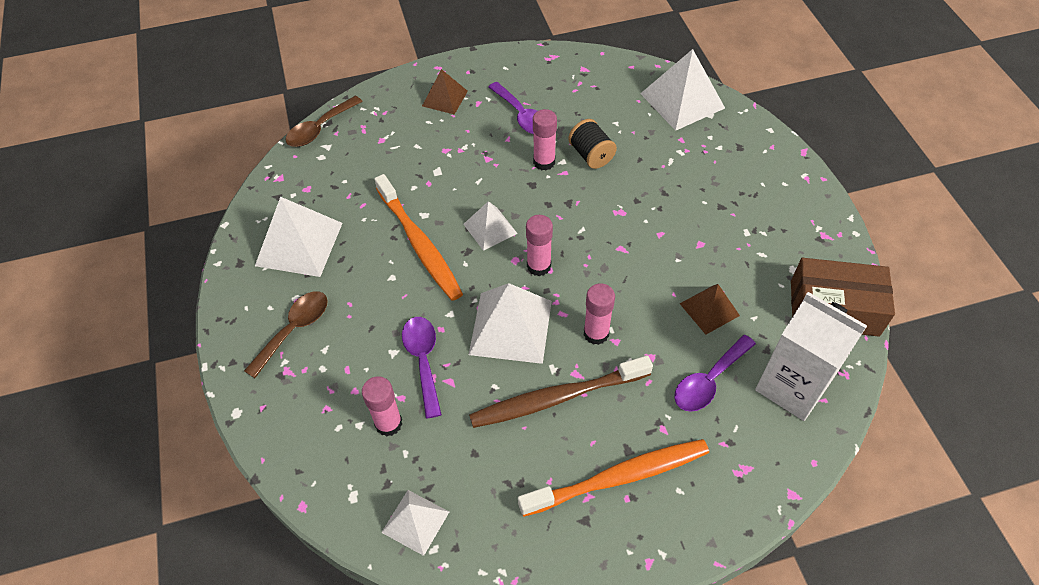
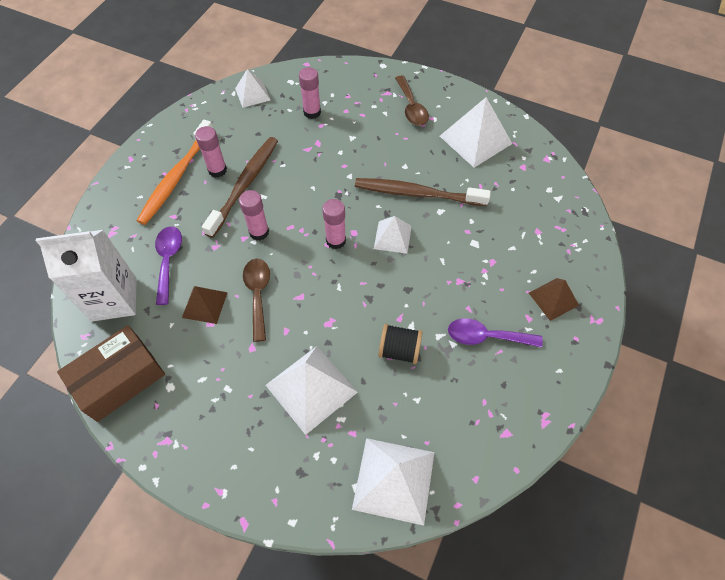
camera: 130 degrees right, 5 degrees up
(320, 128) = (582, 204): brown spoon -> brown spoon (258, 295)
(419, 244) = (417, 193): orange toothbrush -> brown toothbrush
(423, 361) = (332, 146): purple spoon -> none
(511, 327) = (309, 196): white pyramid -> white pyramid (311, 388)
(544, 162) = (422, 313): pink glue stick -> pink glue stick (217, 170)

